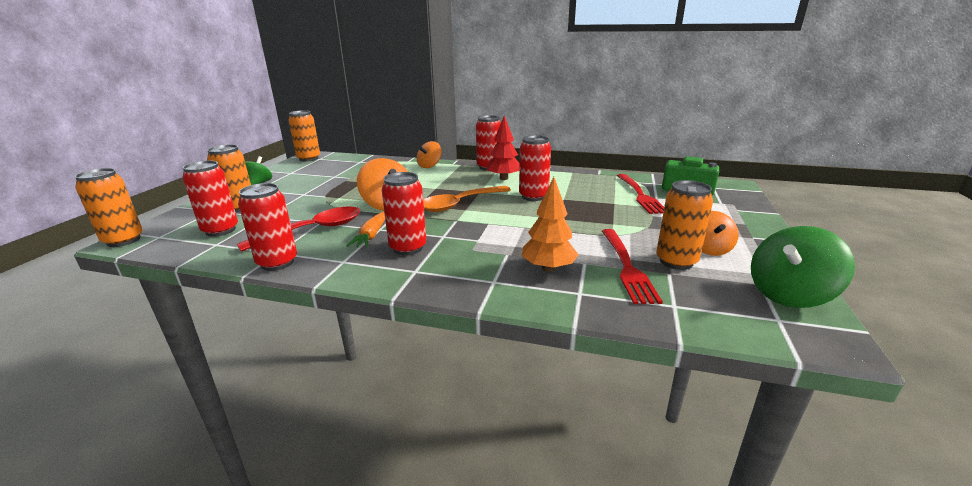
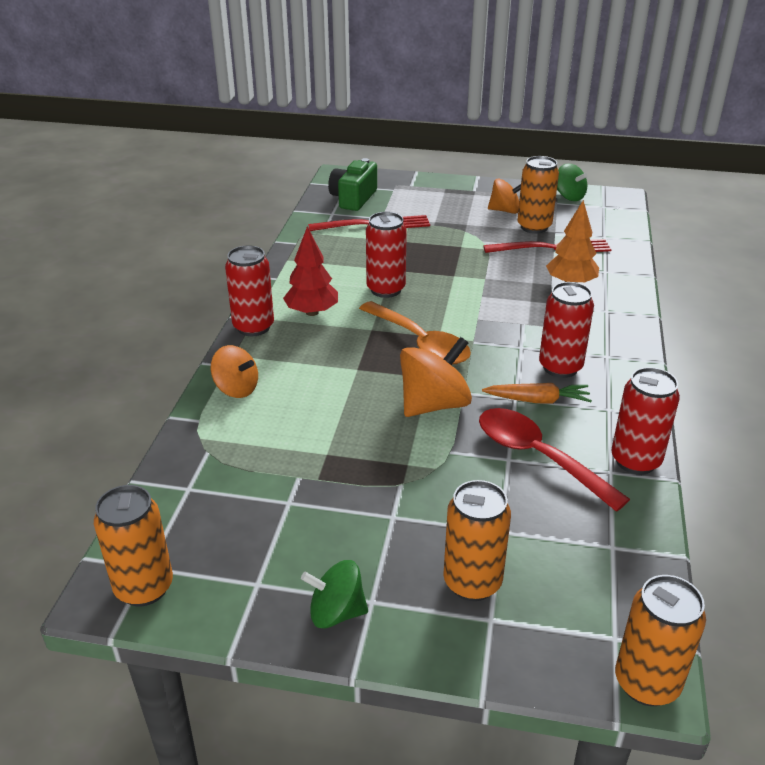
camera: 95 degrees left, 10 degrees up
(220, 230) = (568, 563): red can -> none
(789, 295) = (569, 196): green spinning top -> green spinning top, size x0.65

